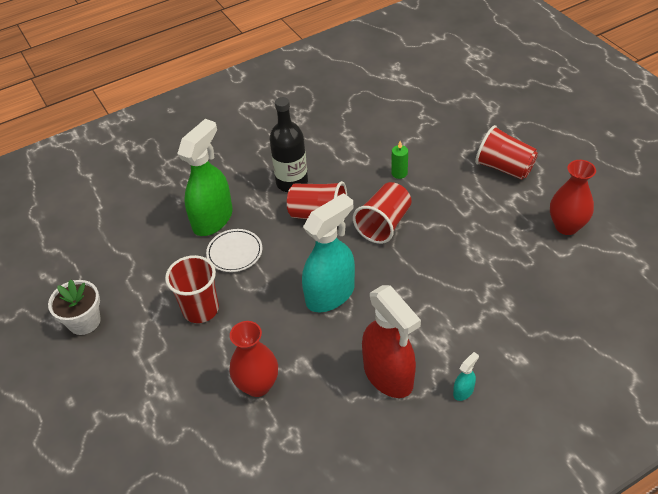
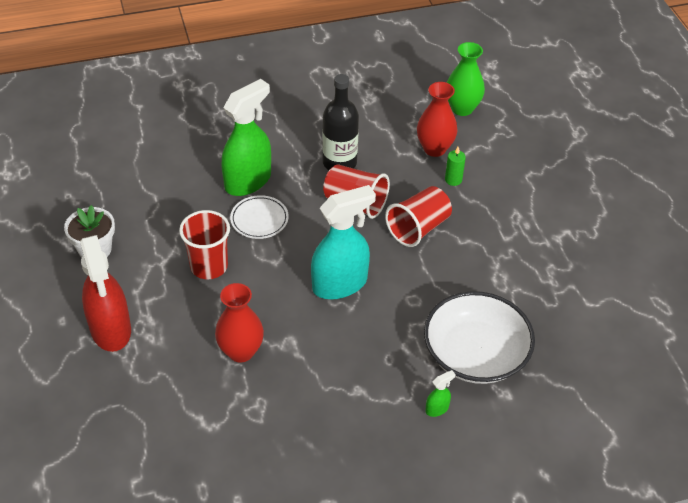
camera: 10 degrees right, 0 degrees up
(384, 109) = (462, 108): none -> green vase
(388, 376) = (369, 375): red spray bottle -> red spray bottle (111, 330)
(463, 391) = (437, 409): turquoise spray bottle -> green spray bottle
(479, 328) = (475, 354): none -> white bowl
(504, 167) = (565, 200): red cup -> none
(566, 226) = (606, 277): red vase -> red vase (434, 149)

